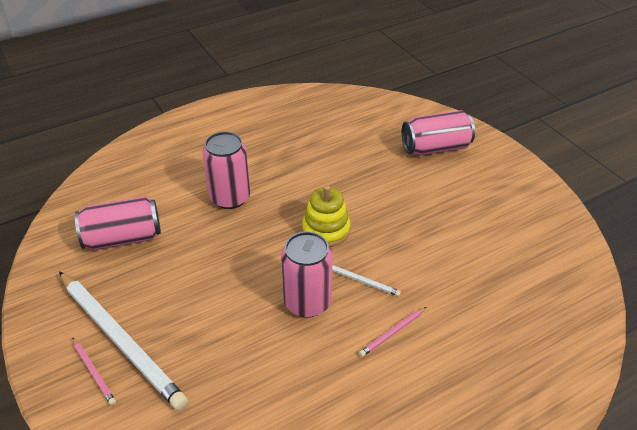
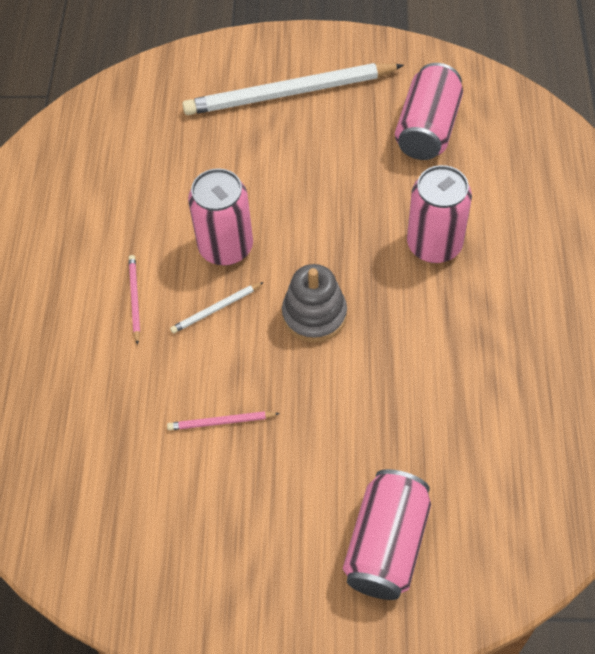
camera: 125 degrees right, 15 degrees up
(94, 372) = (267, 68): pink pencil -> pink pencil (221, 422)
(326, 230) = (314, 315): yellow stacking toy -> grey stacking toy

